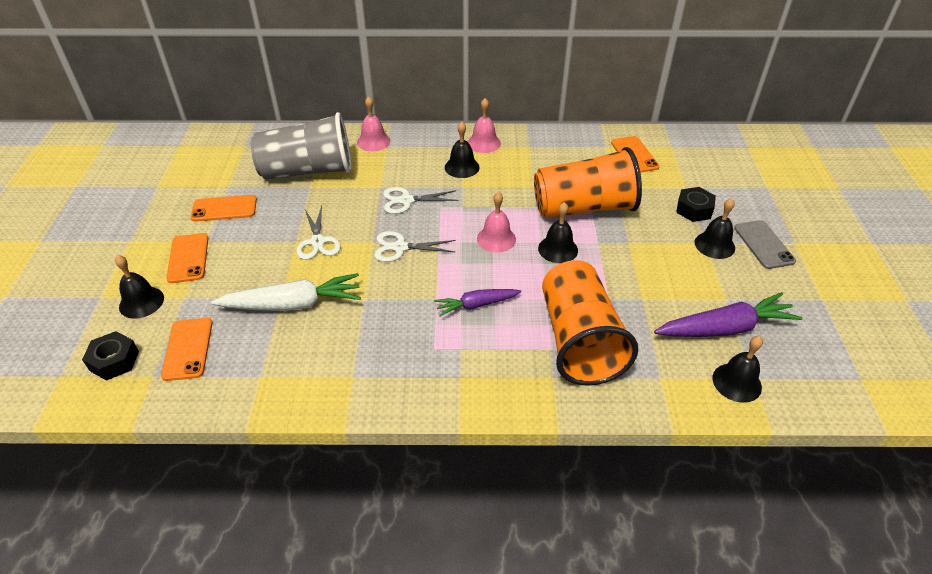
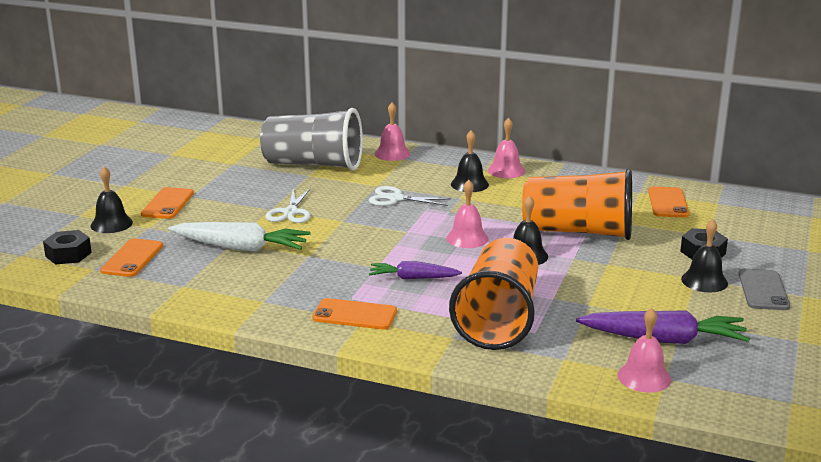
camera: 20 degrees right, 20 degrees down
(224, 208) = (219, 178): orange phone -> orange phone (355, 315)
(400, 247) = (366, 228): white scissors -> none
(737, 382) = (644, 377): black bell -> pink bell

